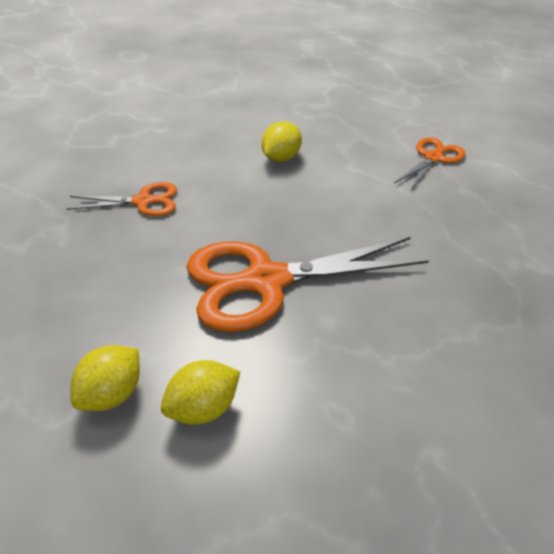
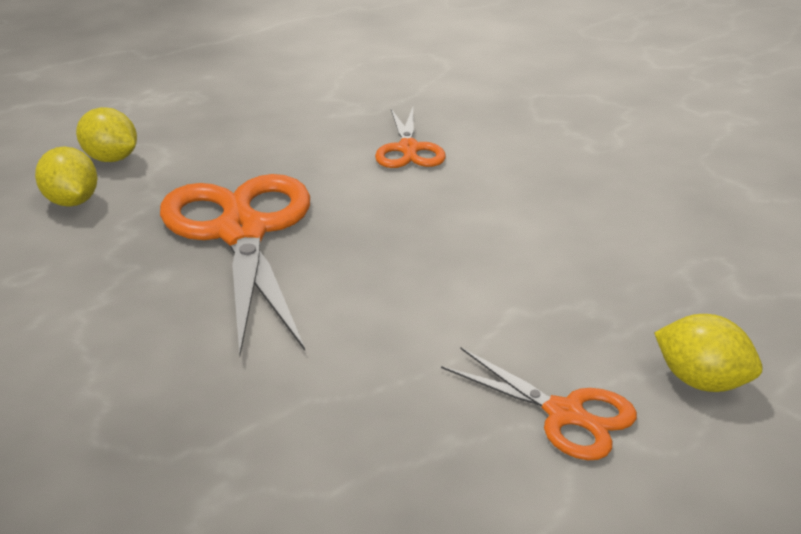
camera: 90 degrees right, 10 degrees down
(281, 158) = (529, 244): yellow lemon -> yellow lemon (701, 381)

